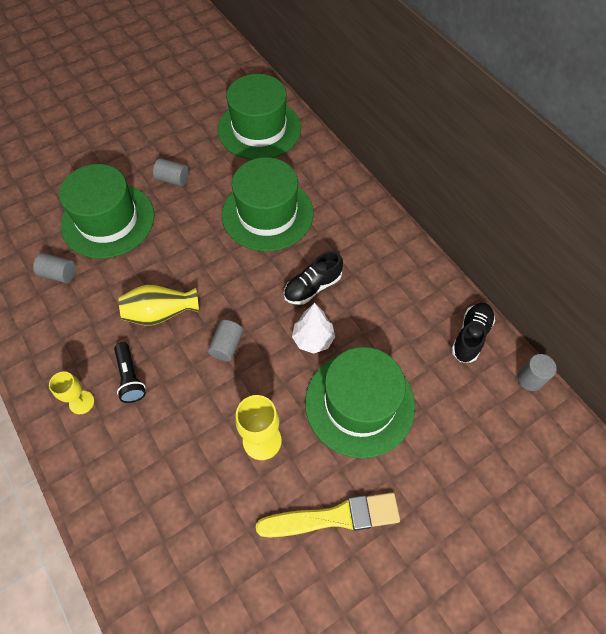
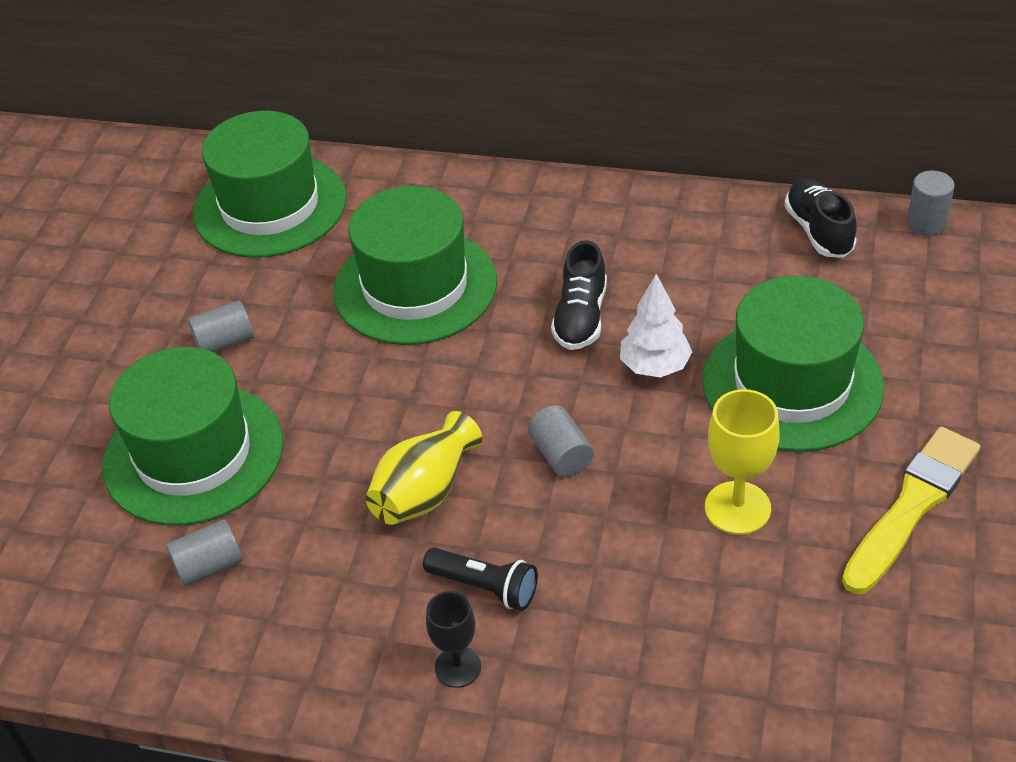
camera: 40 degrees left, 15 degrees down
(81, 402) = (458, 667): yellow goblet -> black goblet

